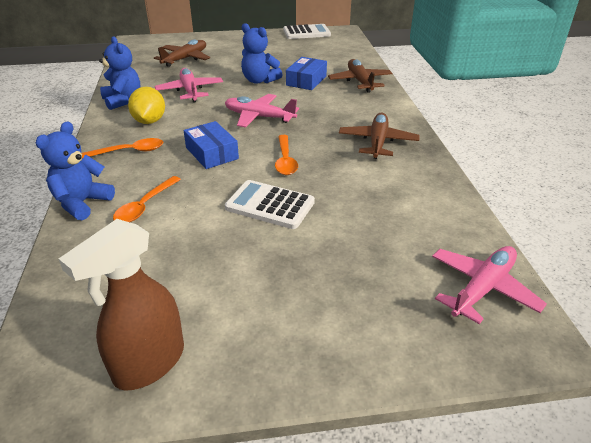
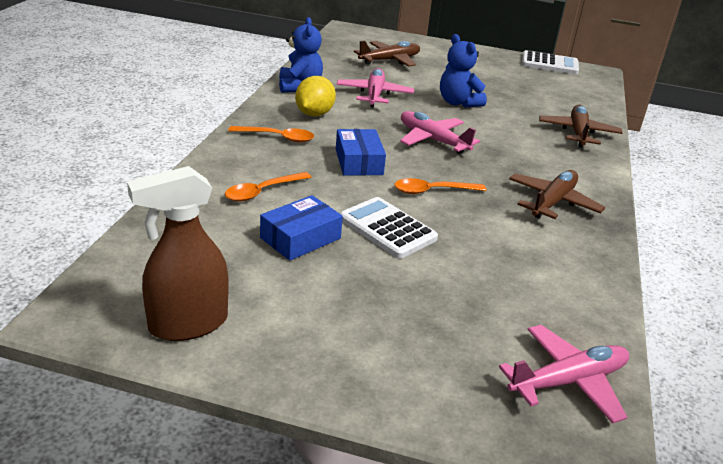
camera: 20 degrees right, 5 degrees down
(82, 203) = (206, 171): blue teddy bear -> none
(285, 160) = (432, 191): orange spoon -> orange spoon turned 60 degrees clockwise
(306, 80) = (513, 116): blue box -> blue box (300, 238)

